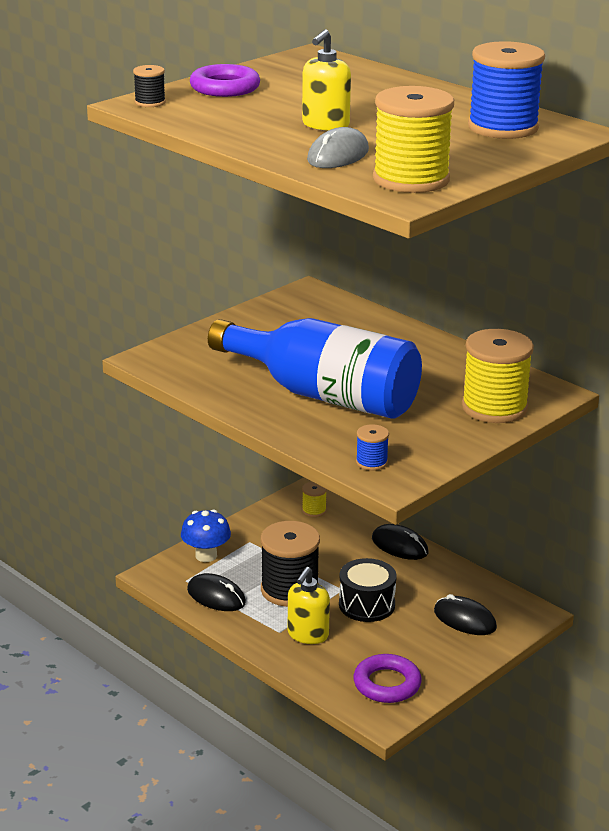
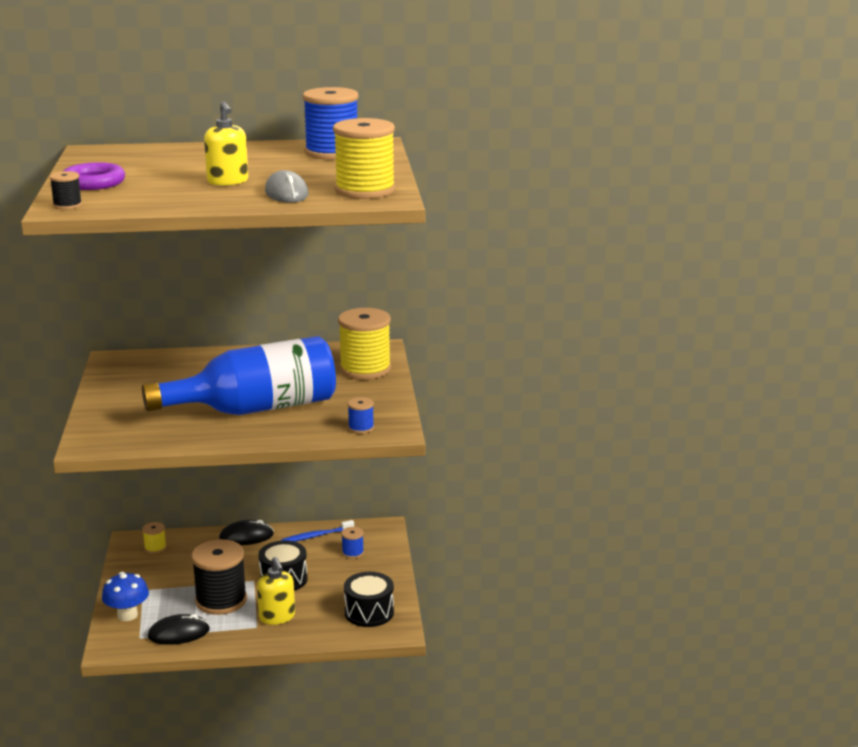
camera: 50 degrees left, 5 degrees down
(387, 684) = (369, 612): purple ring -> black drum
(458, 582) = (316, 536): none -> blue toothbrush
(465, 619) = (353, 553): black mouse -> blue spool

